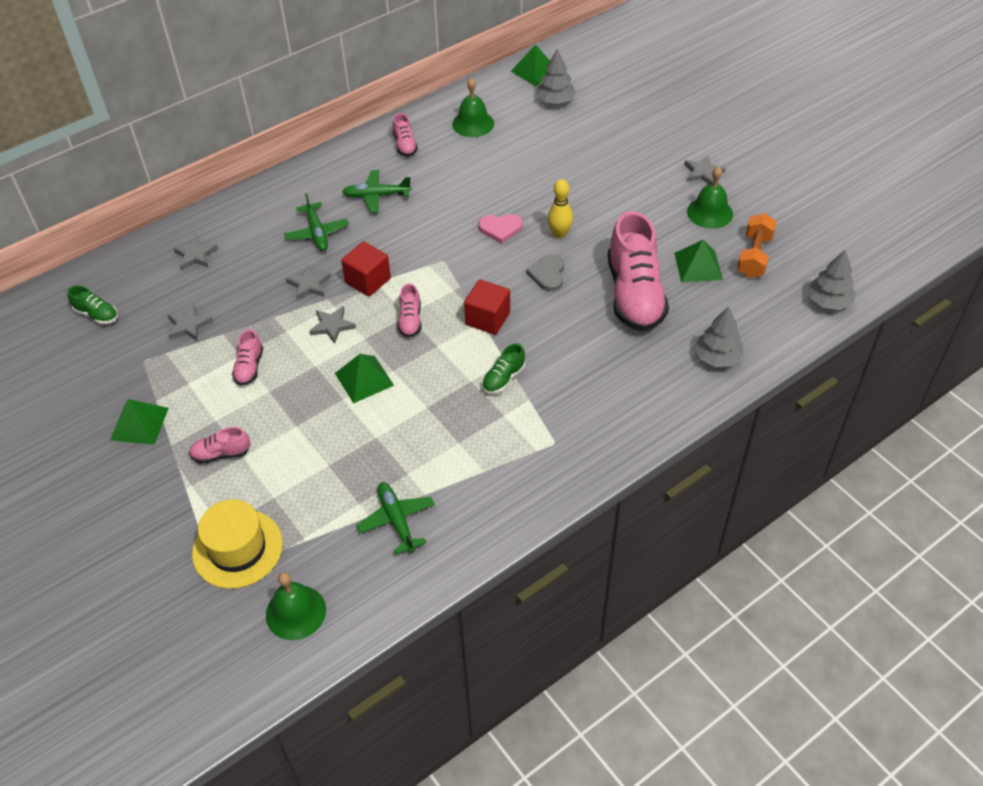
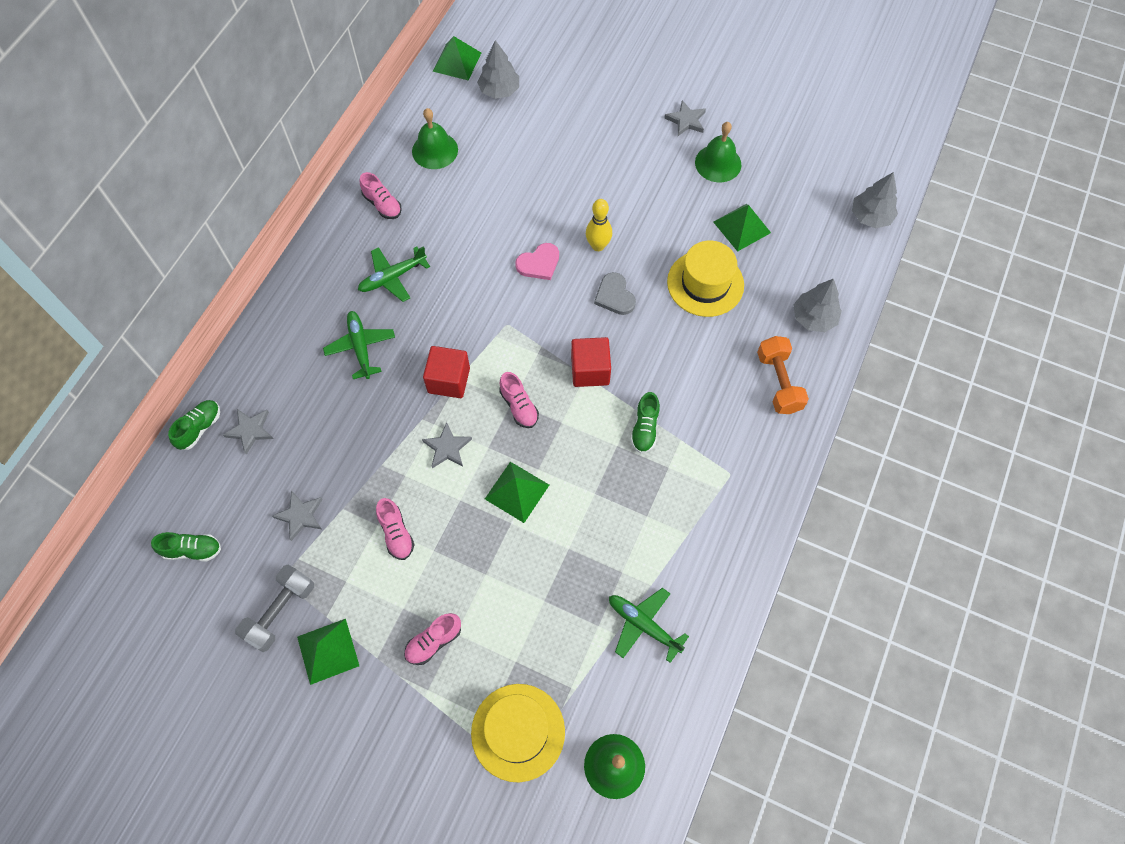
camera: 30 degrees left, 15 degrees up
(126, 382) = (280, 612): none -> grey dumbbell
(162, 239) = (200, 428): none -> green shoe
(309, 285) = (393, 411): grey star -> none
(317, 233) = (360, 347): green plane -> green plane turned 150 degrees counterclockwise
(634, 295) = (705, 283): pink shoe -> yellow hat
(754, 256) = (783, 195): orange dumbbell -> orange dumbbell (778, 382)

